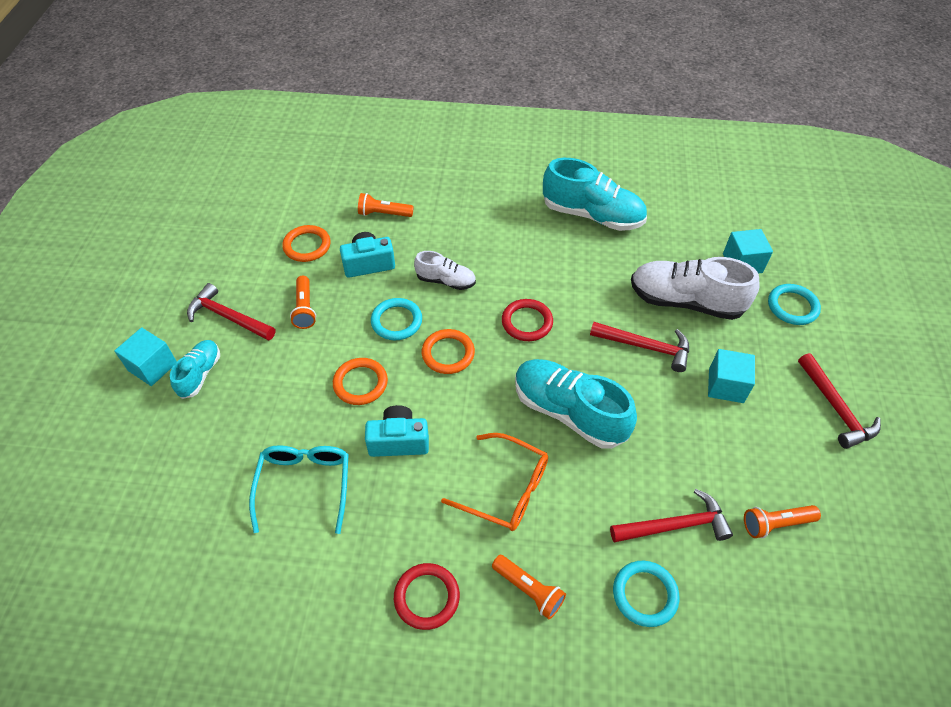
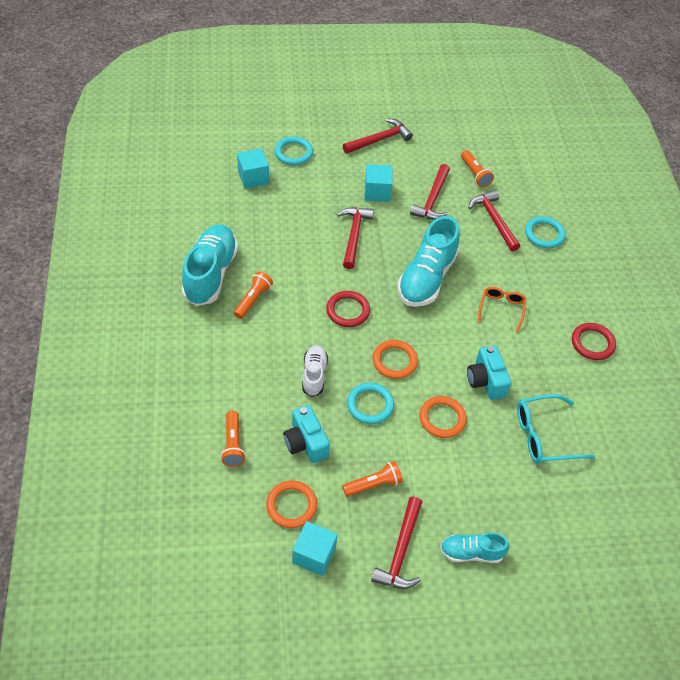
camera: 105 degrees left, 0 degrees up
(152, 366) = (476, 600): turquoise cube -> turquoise cube (314, 555)
(506, 489) = (501, 309): orange glasses -> orange glasses, size x0.67
(528, 590) = (565, 290): orange flashlight -> orange flashlight (253, 300)
(685, 301) = (302, 212): white shoe -> none
(715, 451) = (432, 199): none -> red hammer

